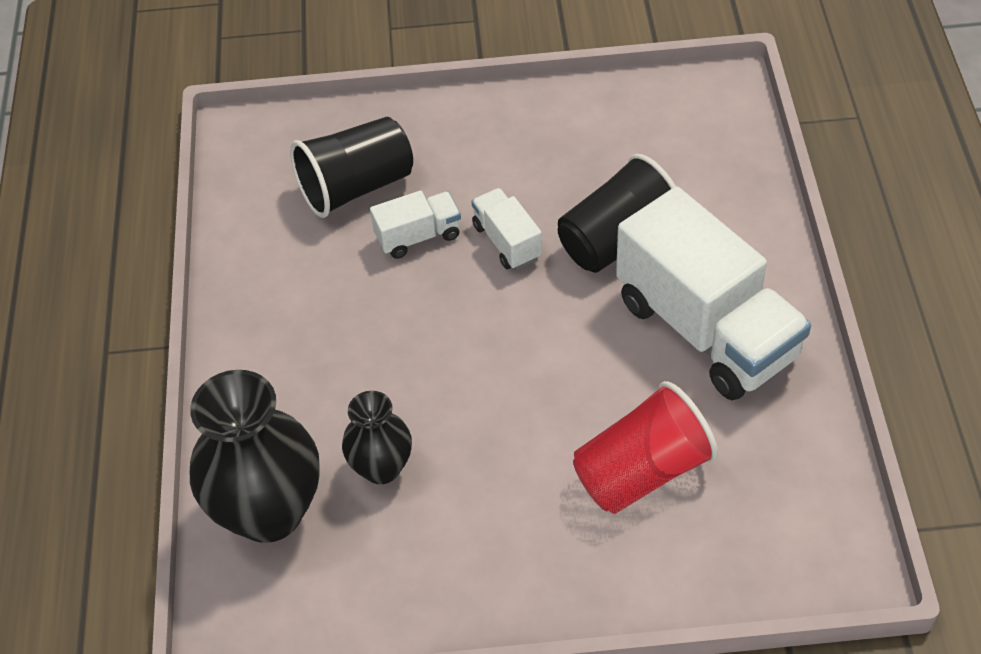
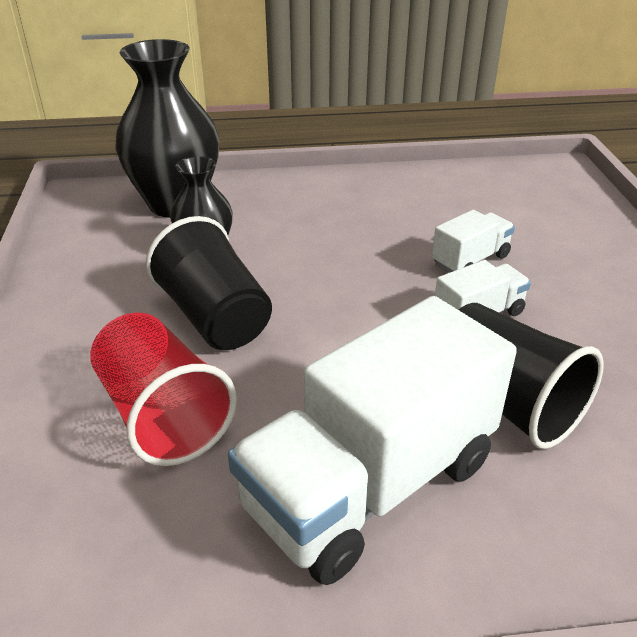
camera: 85 degrees right, 15 degrees down
(356, 187) = (521, 225): black cup -> black cup (215, 317)
(418, 236) = (470, 260): white truck -> white truck turned 105 degrees counterclockwise

